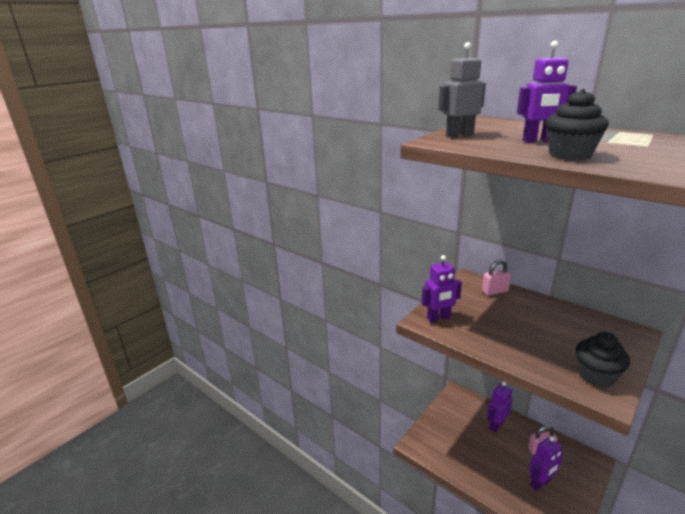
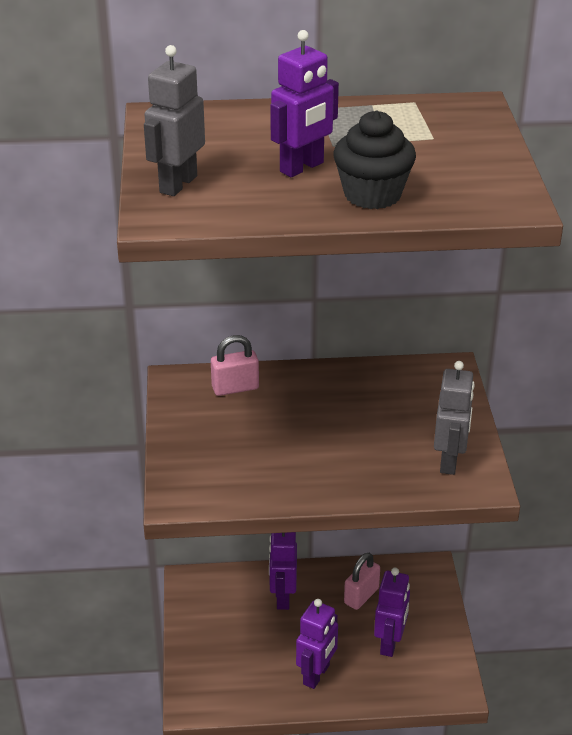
camera: 45 degrees left, 10 degrees up
(438, 318) = (197, 479): purple robot -> purple robot (316, 675)
(495, 291) = (235, 388): pink padlock -> pink padlock turned 45 degrees clockwise
(596, 376) = (449, 461): black cupcake -> grey robot

